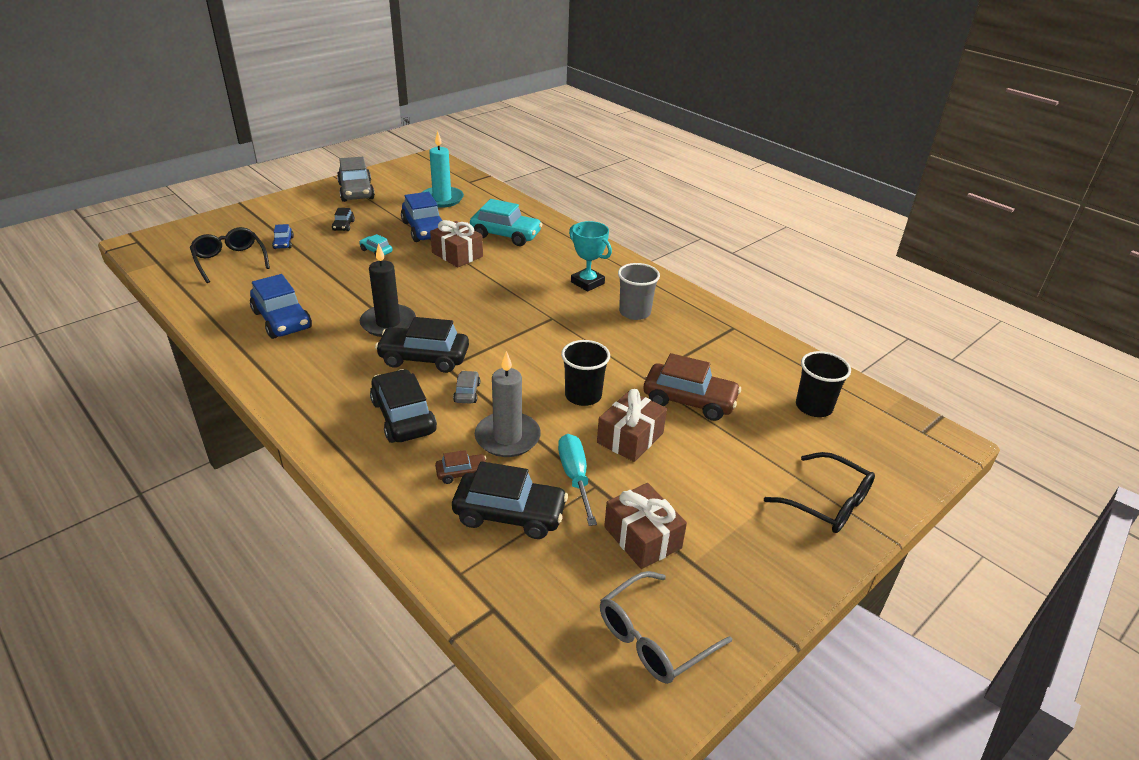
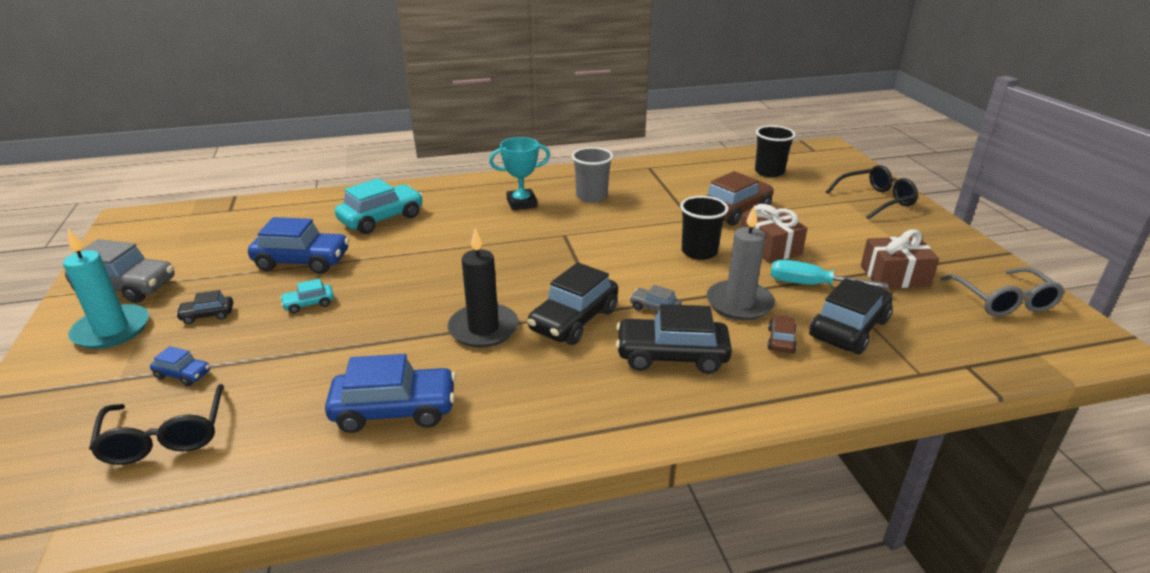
camera: 60 degrees left, 5 degrees down
(230, 261) = (165, 436): black glasses -> black glasses turned 105 degrees counterclockwise
(343, 226) = (207, 315): black car -> black car turned 135 degrees clockwise
(442, 199) = (245, 235): turquoise candle -> turquoise candle (112, 330)
(457, 254) = (386, 254): brown gift -> none

